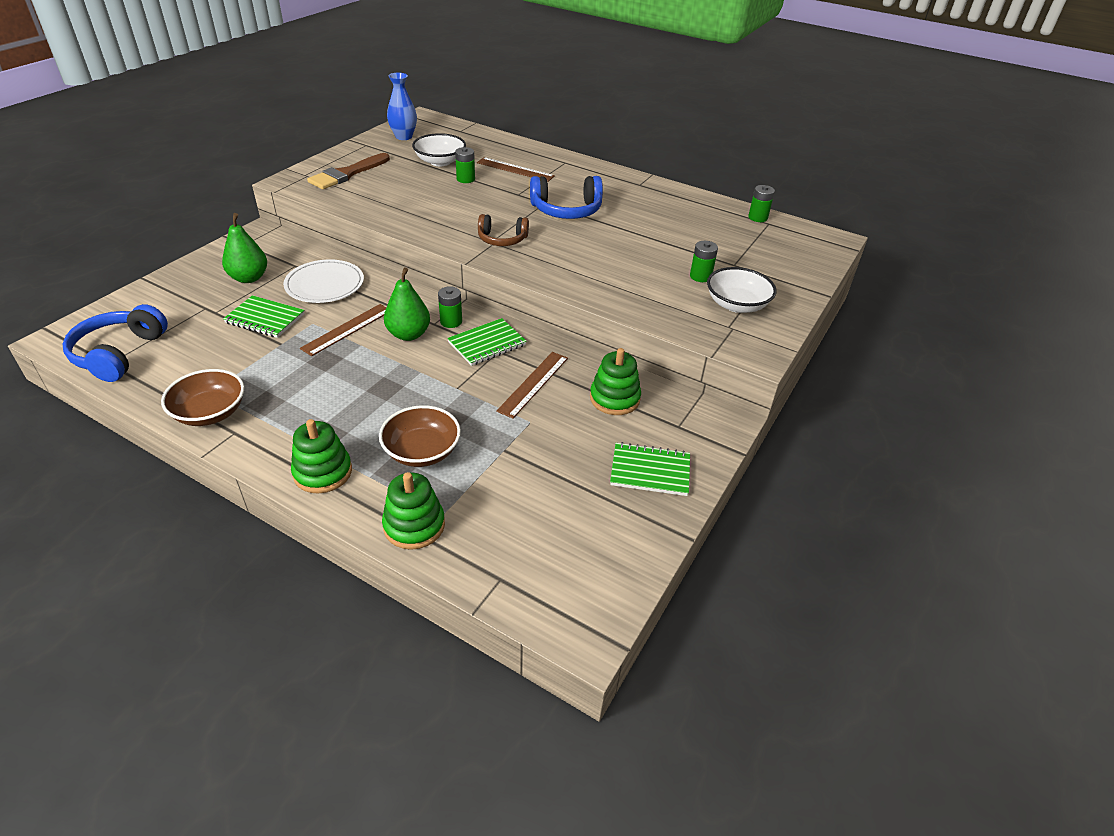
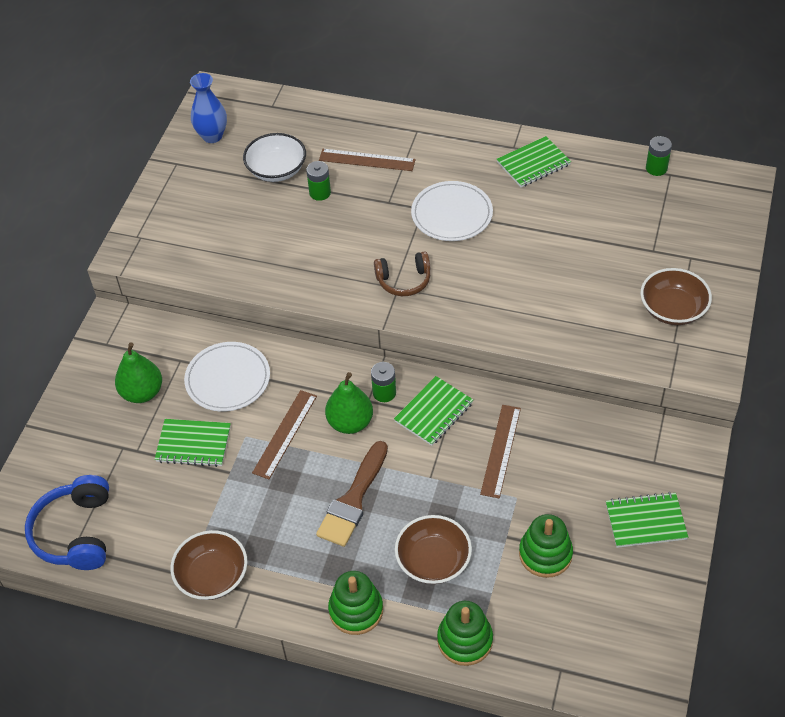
camera: 10 degrees left, 10 degrees up
(347, 174) = (183, 221): brown brush -> brown brush (353, 499)
(566, 210) = (452, 214): blue headphones -> white plate
(614, 398) = (584, 446): green stacking toy -> green stacking toy (545, 554)
(651, 196) = (533, 164): none -> green notebook
(700, 276) = (625, 278): green battery -> none
(736, 305) = (672, 309): white bowl -> brown bowl

